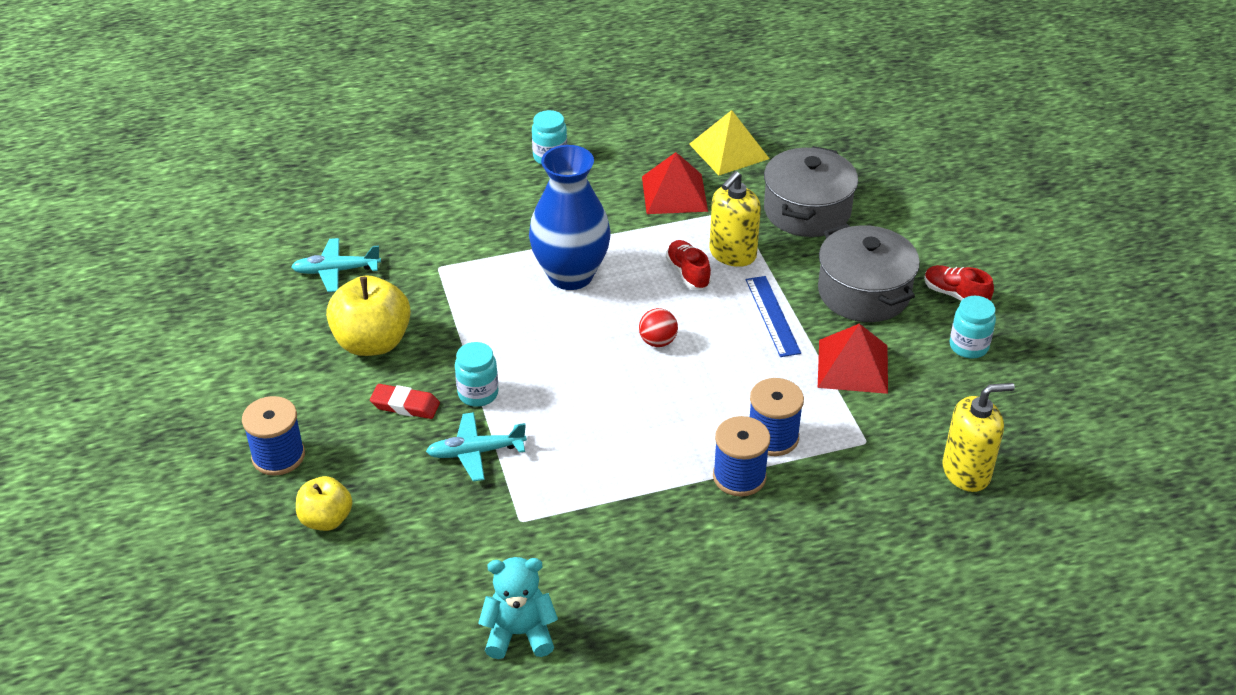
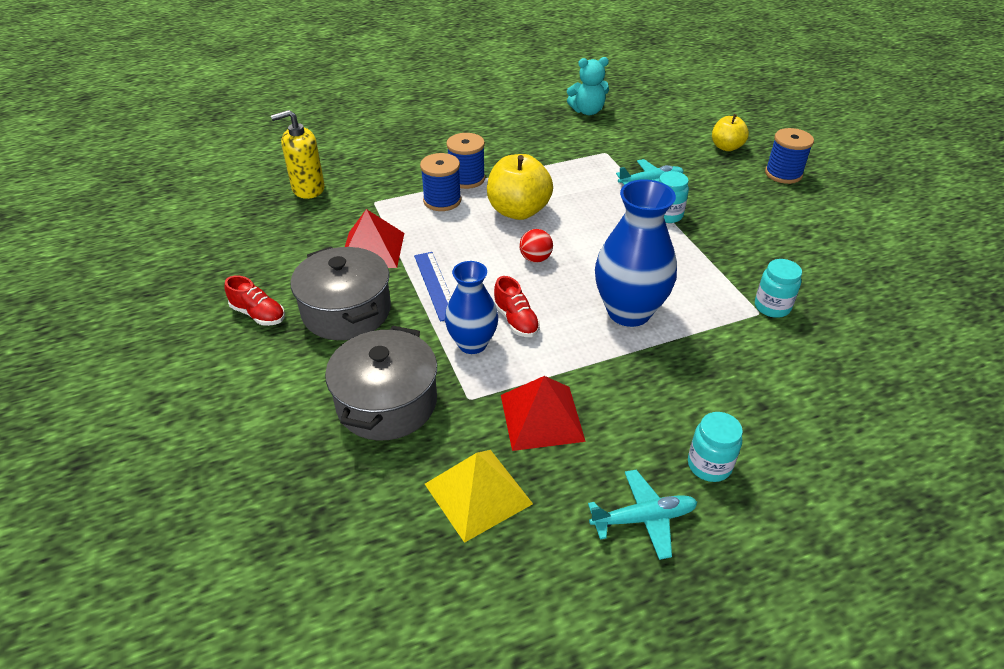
camera: 175 degrees right, 0 degrees up
(336, 271) = (852, 303): turquoise plane -> turquoise plane (644, 518)
(372, 342) = (772, 245): yellow apple -> yellow apple (518, 211)
(405, 405) = (717, 205): red eraser -> none
(732, 254) = (472, 343): yellow soap dispenser -> blue vase
(968, 346) = (267, 269): turquoise jar -> turquoise jar (772, 307)

